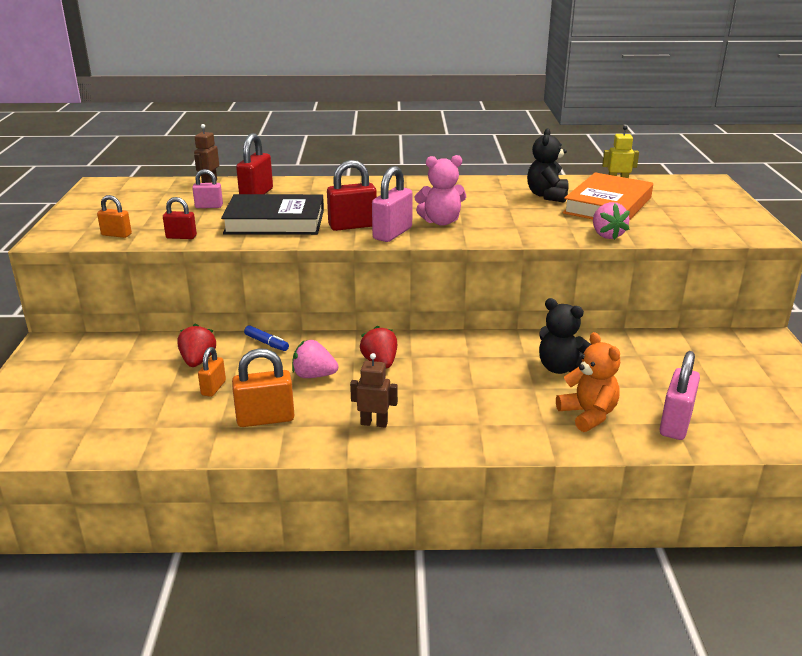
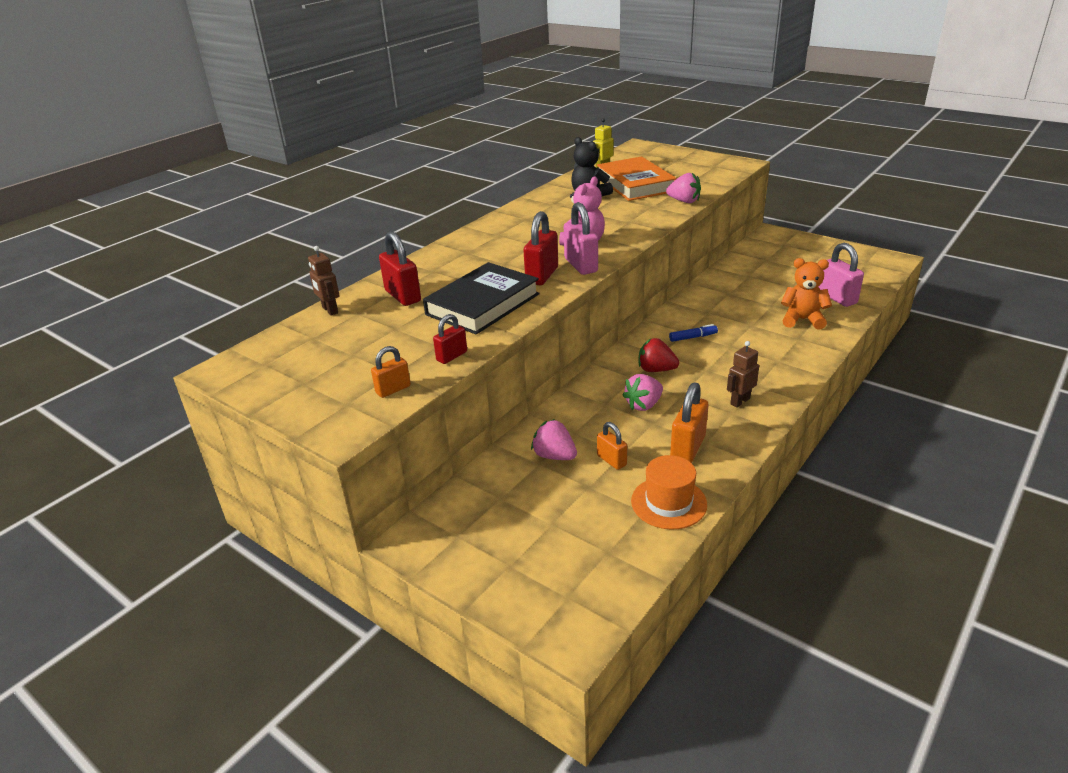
camera: 50 degrees left, 5 degrees up
(174, 434) = (668, 503): none -> orange hat
(198, 361) = (554, 456): red strawberry -> pink strawberry
(209, 206) = (395, 325): pink padlock -> none
(266, 343) = (564, 411): blue marker -> blue marker (693, 337)
(560, 368) = (737, 306): black teddy bear -> none

